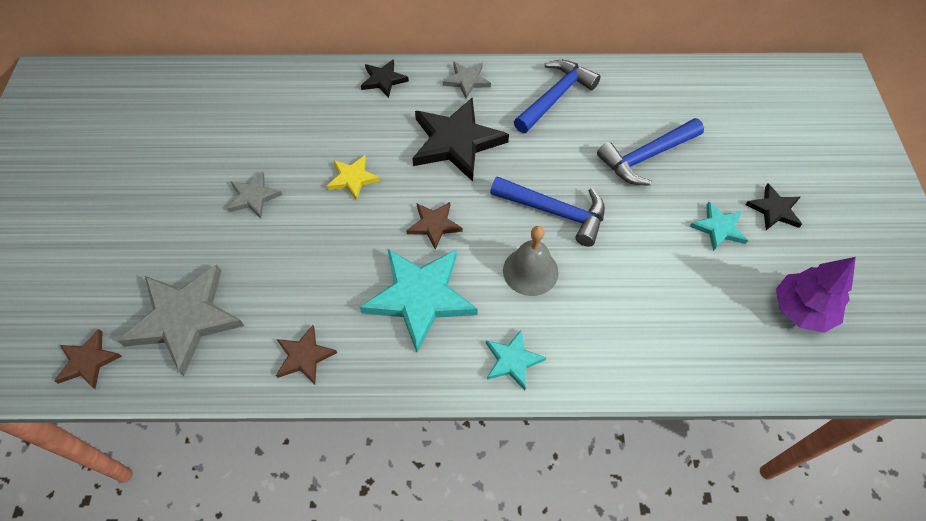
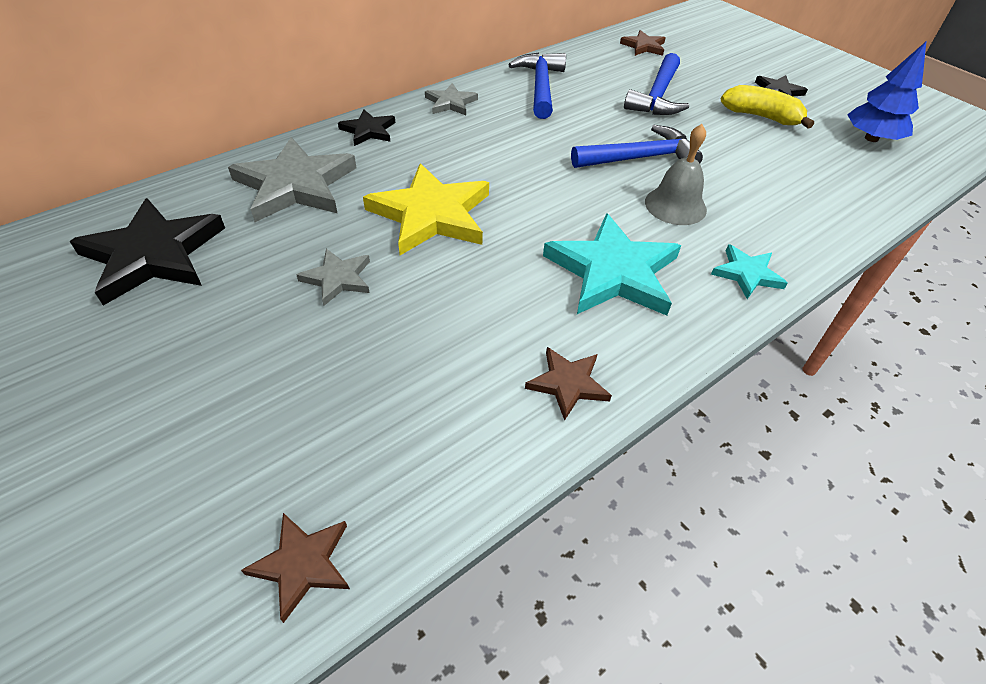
camera: 40 degrees left, 10 degrees down
(185, 319) = (388, 434): grey star -> grey star (295, 185)
(352, 178) = (431, 214): yellow star -> yellow star, size x1.94
(434, 225) = (554, 213): brown star -> brown star (643, 46)
(456, 142) = (496, 147): black star -> black star (153, 255)
(718, 228) = (761, 117): turquoise star -> yellow banana
(802, 309) = (871, 138): purple tree -> blue tree

